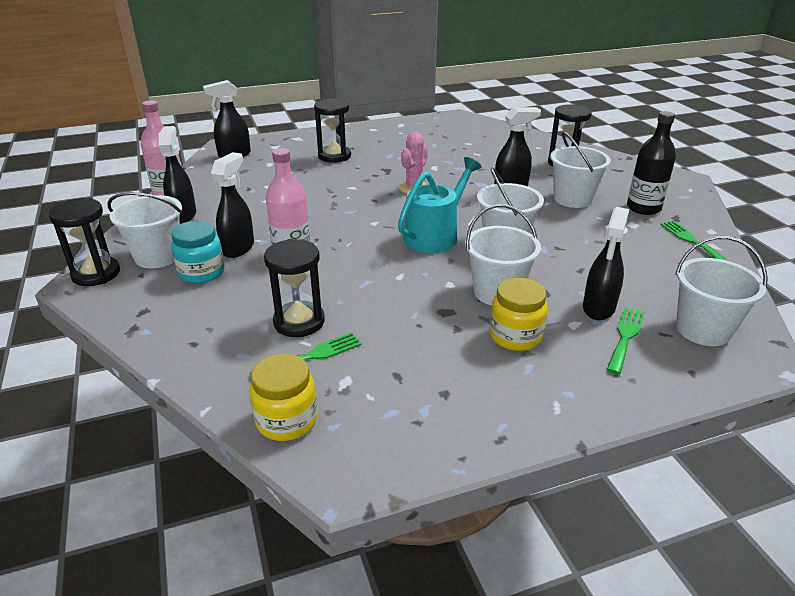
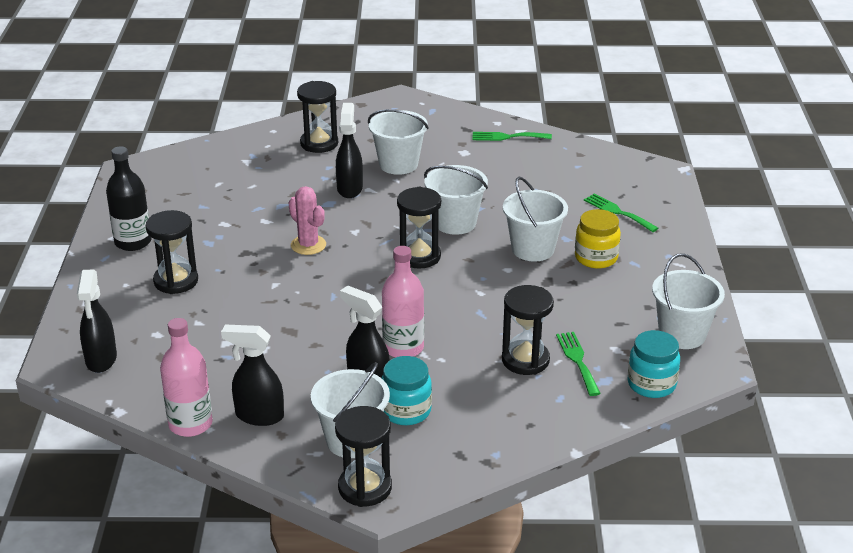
camera: 70 degrees left, 0 degrees up
(286, 420) = (651, 384): yellow jar -> turquoise jar
(435, 235) = (419, 256): turquoise watering can -> black hourglass
(598, 308) = (578, 211): black spray bottle -> none
(643, 208) = (440, 137): black bottle -> black bottle (133, 242)
(703, 330) = (623, 179): white bucket -> white bucket (682, 334)

